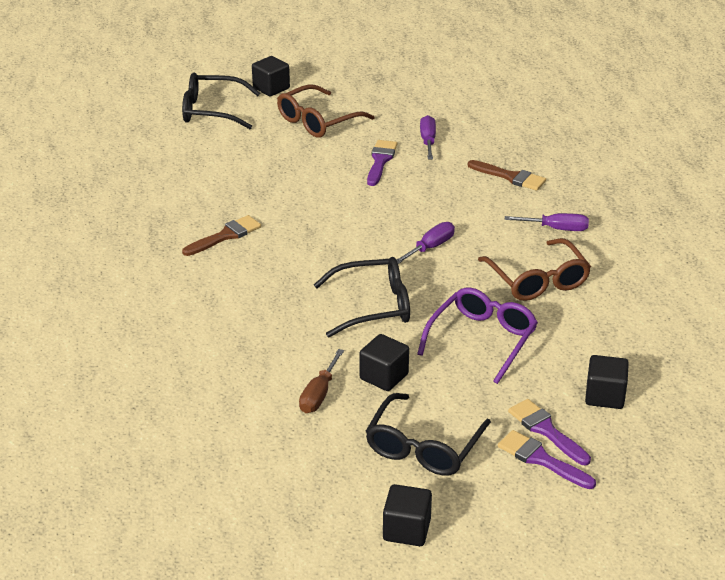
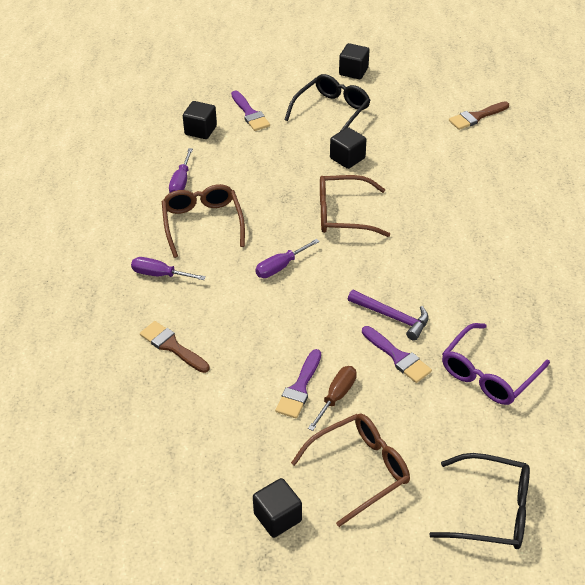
camera: 170 degrees left, 10 degrees up
(225, 236) = (466, 302): brown brush -> brown brush (476, 117)
(271, 88) = (414, 553): black cube -> black cube (277, 517)
(302, 217) = (392, 317): none -> purple hammer
(319, 394) = (395, 150): brown screwdriver -> brown screwdriver (336, 396)
(374, 306) = (343, 214): black glasses -> brown glasses
(428, 141) = (238, 415): purple screwdriver -> purple screwdriver (181, 182)
(482, 339) = (267, 178): purple glasses -> purple glasses (488, 374)
(541, 459) = (261, 98): purple brush -> purple brush (398, 357)

